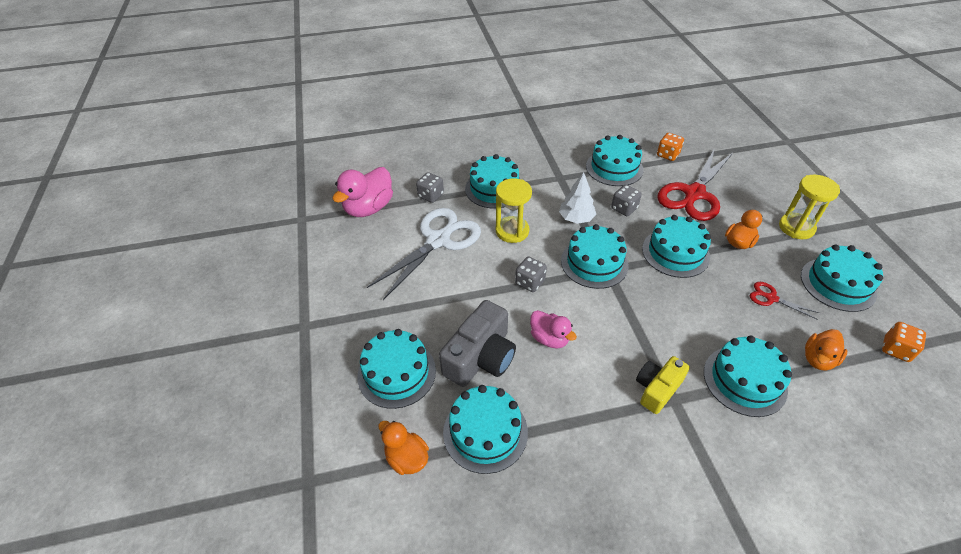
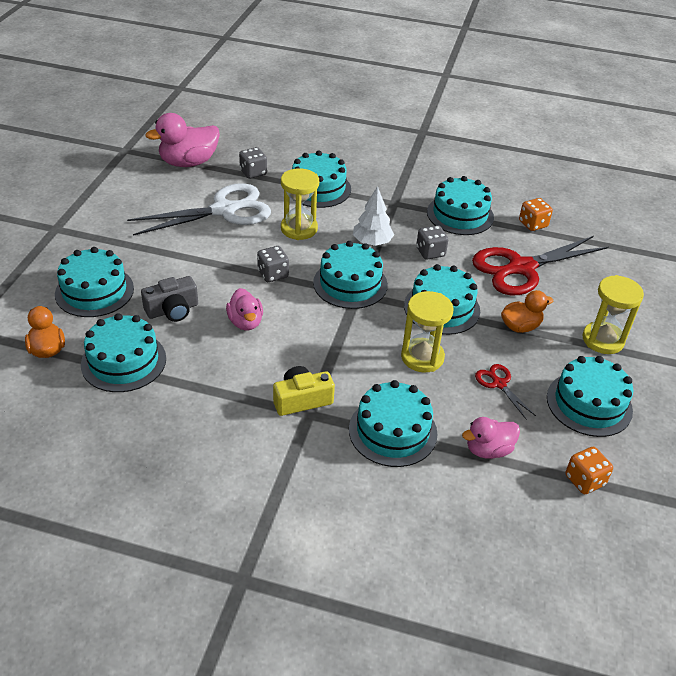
camera: 25 degrees right, 5 degrees down
(481, 357) = (172, 310): grey camera -> grey camera, size x0.65
(702, 302) = (422, 357): none -> yellow hourglass
(818, 359) = (488, 450): orange duck -> pink duck

